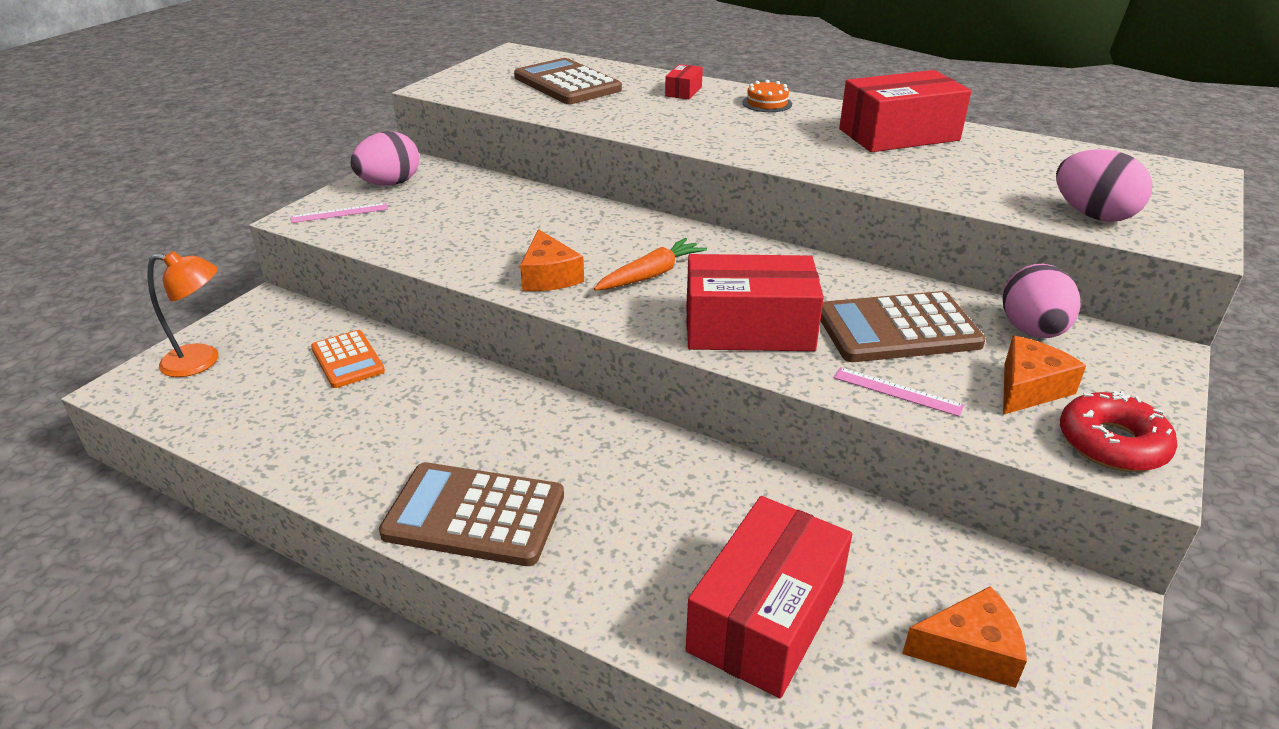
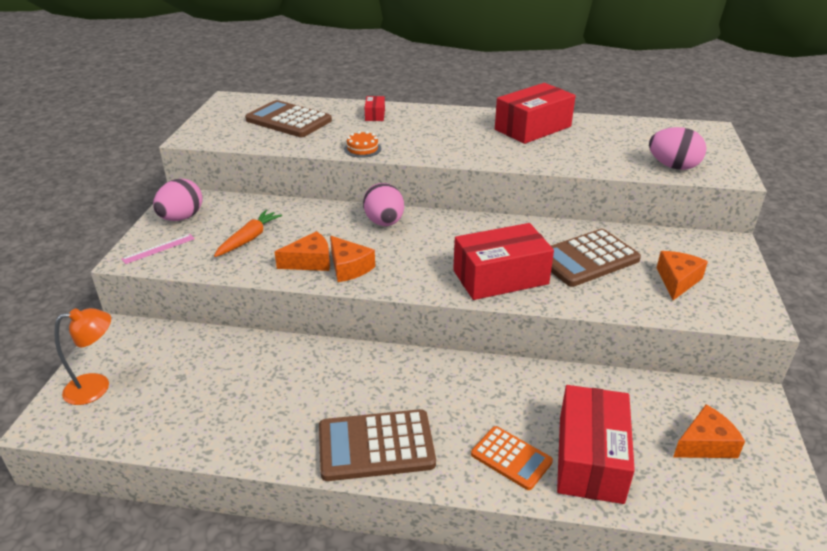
camera: 20 degrees left, 0 degrees up
(347, 360) = (213, 359): orange calculator -> orange calculator (511, 458)
(505, 260) = (310, 261): none -> orange cheese
(651, 275) = (416, 252): orange carrot -> orange carrot (249, 239)
(767, 103) = (436, 116): orange cake -> orange cake (362, 149)
(897, 391) = (609, 299): pink ruler -> none
(1032, 331) = (659, 244): pink egg -> pink egg (384, 223)
(1112, 443) = (735, 304): red donut -> none

